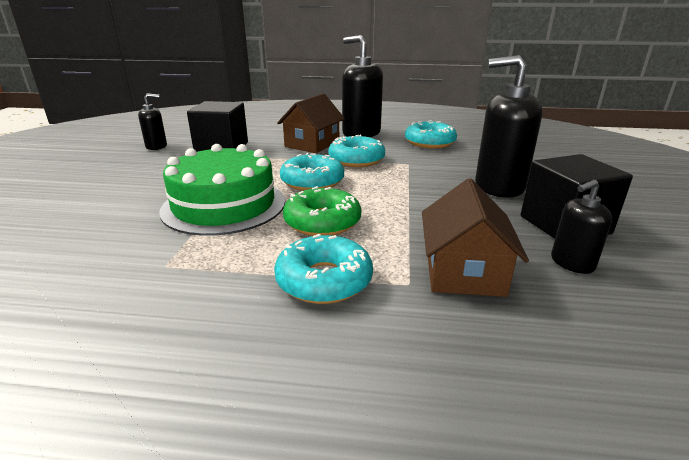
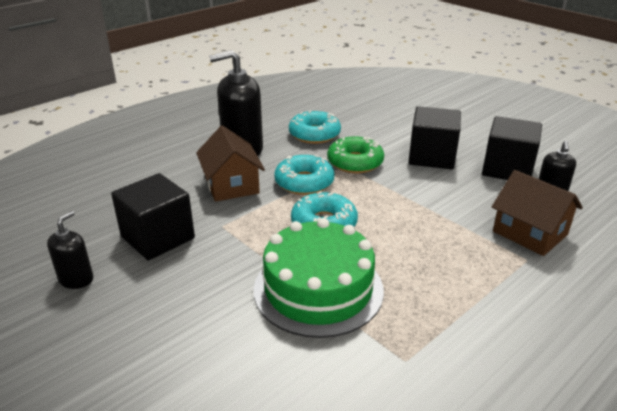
camera: 50 degrees left, 5 degrees up
(322, 222) = (408, 253): green donut -> green donut (355, 162)
(324, 280) = (496, 290): turquoise donut -> none
(499, 186) = (432, 157): black soap dispenser -> black cube

